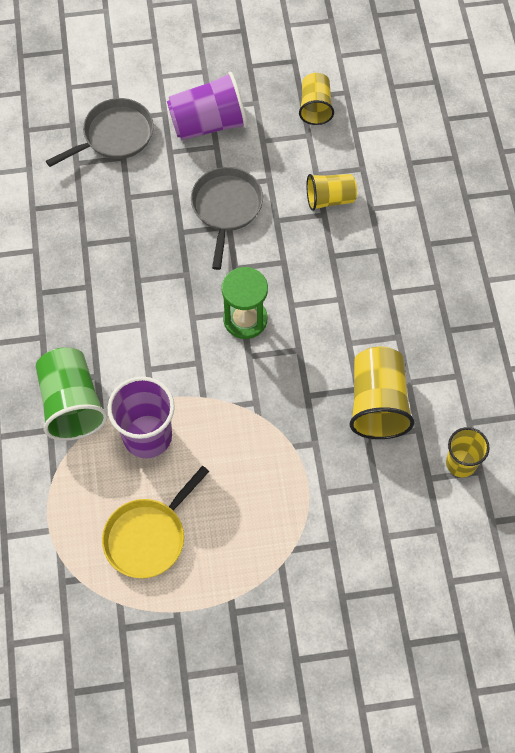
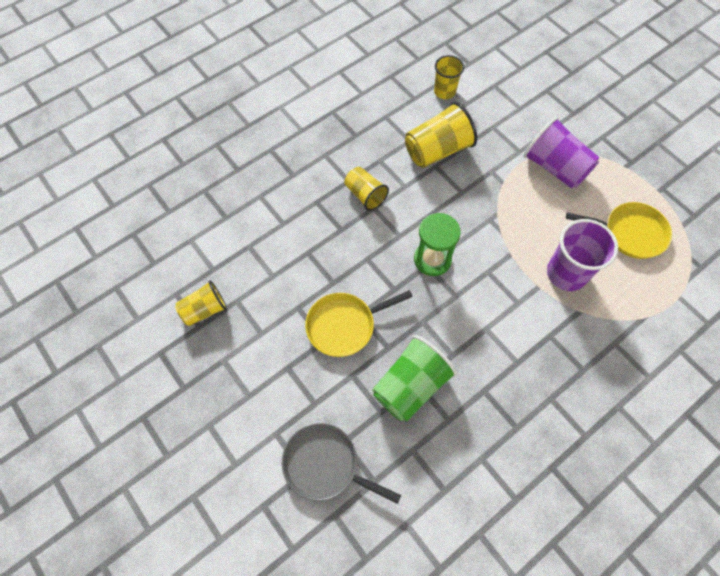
camera: 120 degrees left, 0 degrees up
(72, 404) = (584, 340): green cup -> green cup (410, 386)
(208, 123) = (267, 388): purple cup -> purple cup (555, 167)
(226, 208) = (344, 325): grey pan -> yellow pan
(330, 199) = (291, 255): yellow cup -> yellow cup (365, 195)

